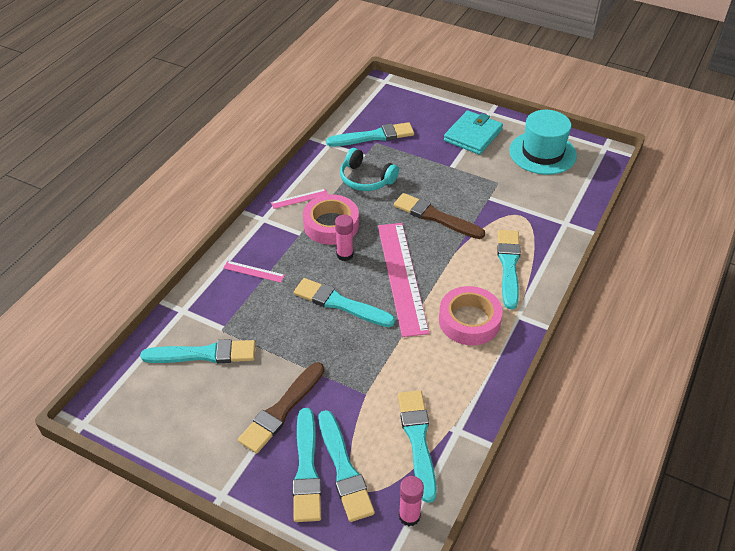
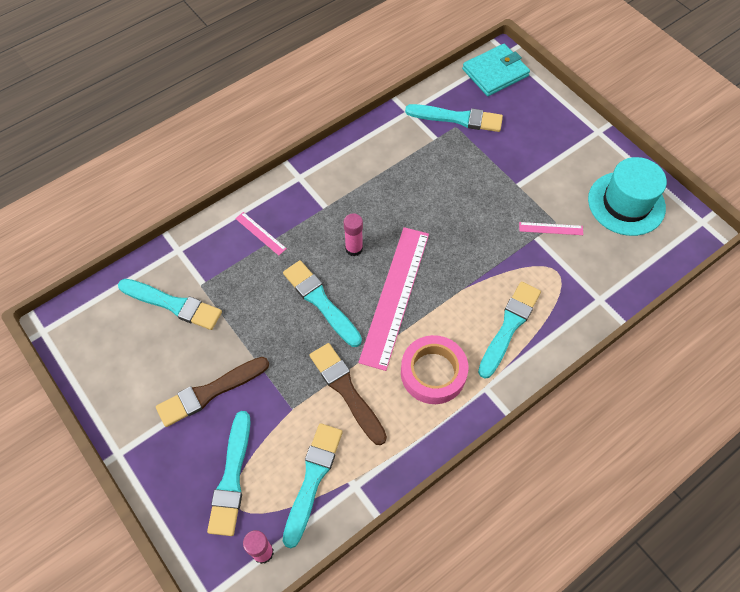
camera: 25 degrees right, 15 degrees up
(299, 198) = (345, 166): pink ruler -> pink ruler (551, 228)
(306, 469) = (200, 462): turquoise brush -> none
(331, 225) = (359, 208): pink tape -> none
(366, 179) = (421, 167): turquoise headphones -> none
(435, 217) = (467, 239): brown brush -> brown brush (346, 391)
(473, 135) = (562, 154): turquoise wallet -> turquoise wallet (495, 72)

